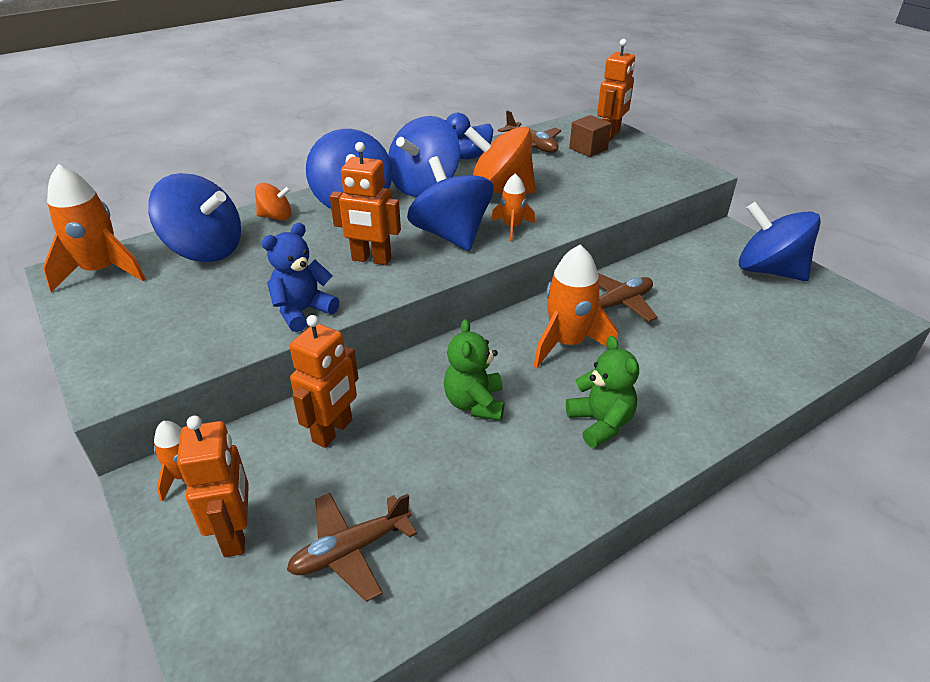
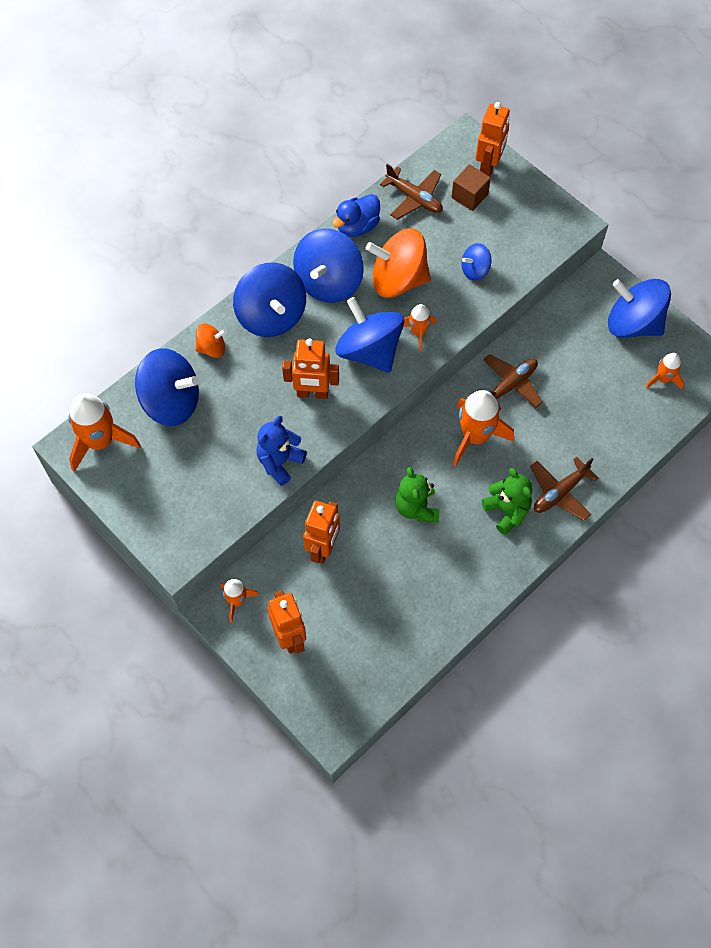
camera: 10 degrees left, 25 degrees up
(351, 550) = (364, 635): brown plane -> brown plane (560, 492)
(586, 192) = (475, 270): none -> blue spinning top
(813, 319) = (663, 379): none -> orange rocket

